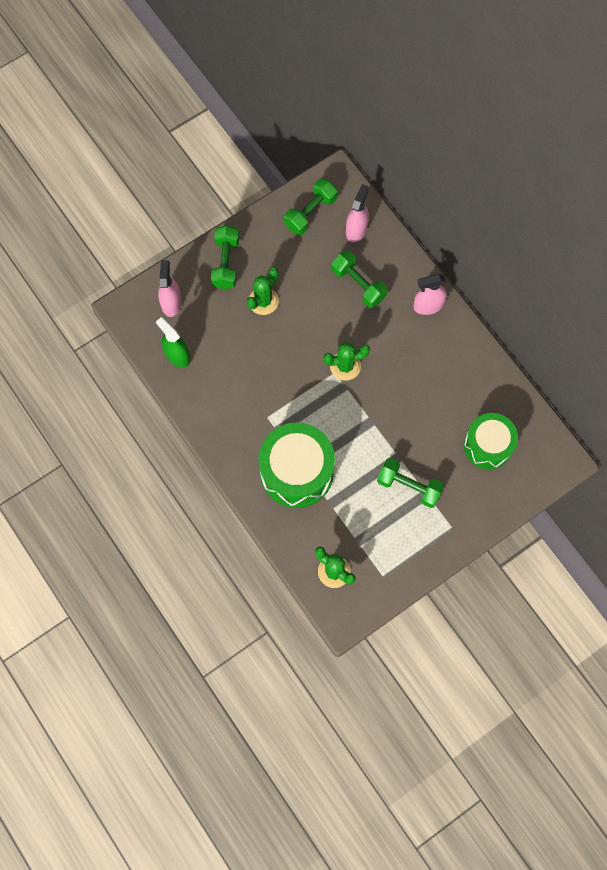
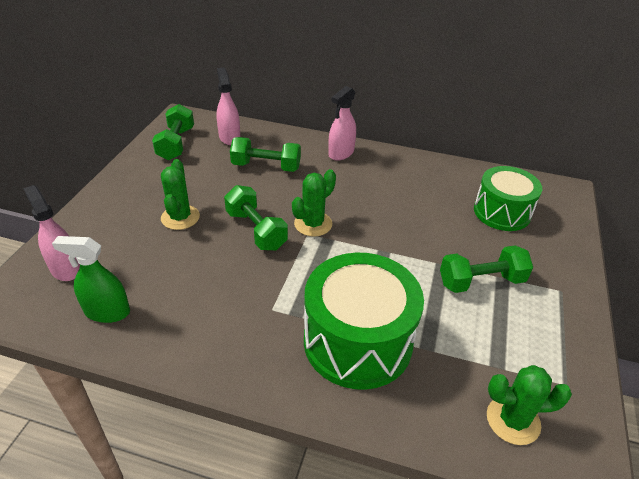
camera: 40 degrees left, 30 degrees down
(226, 263) = (113, 209): green dumbbell -> green dumbbell (256, 230)

